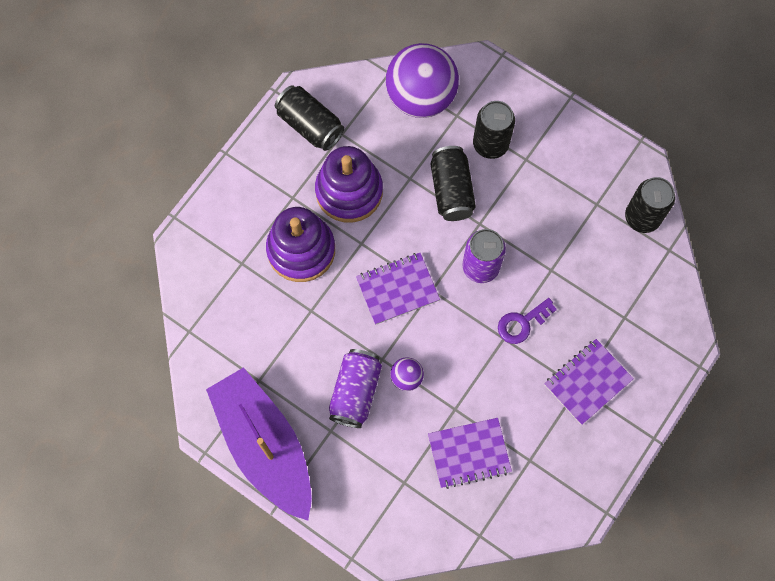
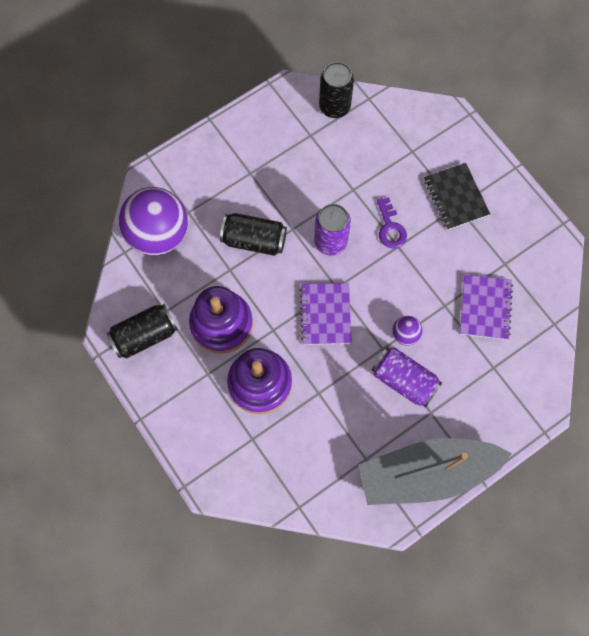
camera: 70 degrees left, 0 degrees up
(264, 446) = (426, 473): purple boat -> grey boat
(490, 144) = (225, 195): black can -> none
(587, 382) = (455, 197): purple notebook -> black notebook

